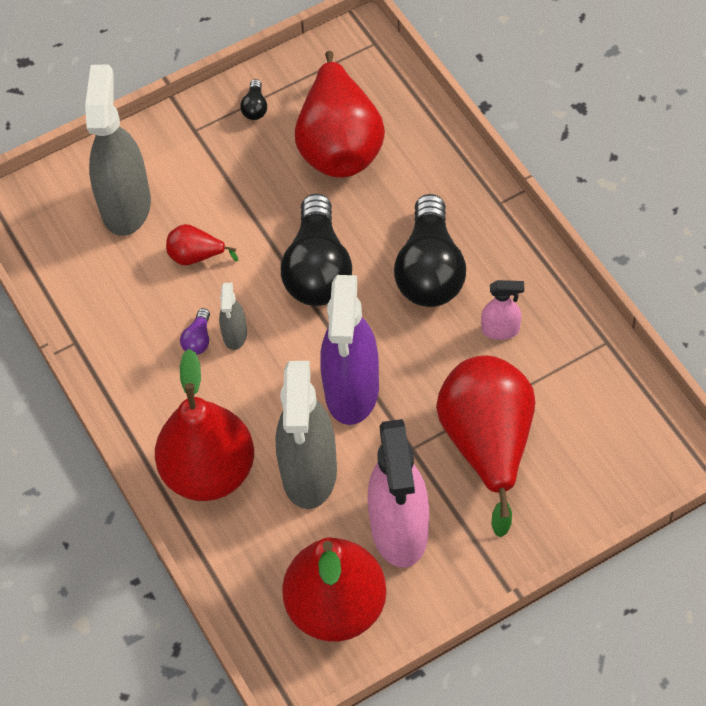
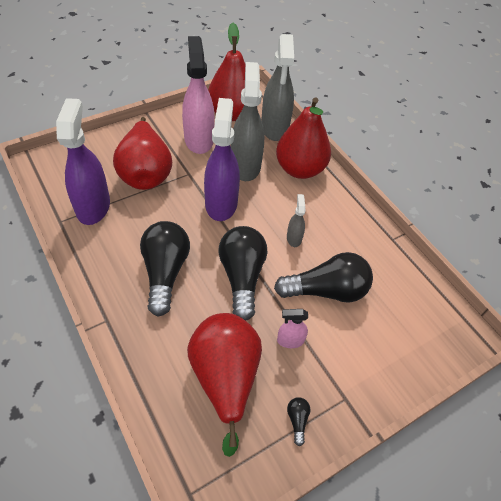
camera: 170 degrees right, 5 degrees down
(126, 205) = (384, 332): grey spray bottle -> grey spray bottle (274, 128)
(196, 256) = (326, 290): red pear -> black light bulb
(198, 339) = (316, 236): purple light bulb -> none
(500, 330) = (125, 232): pink spray bottle -> pink spray bottle (290, 340)
(562, 372) = (93, 206): none -> purple spray bottle

